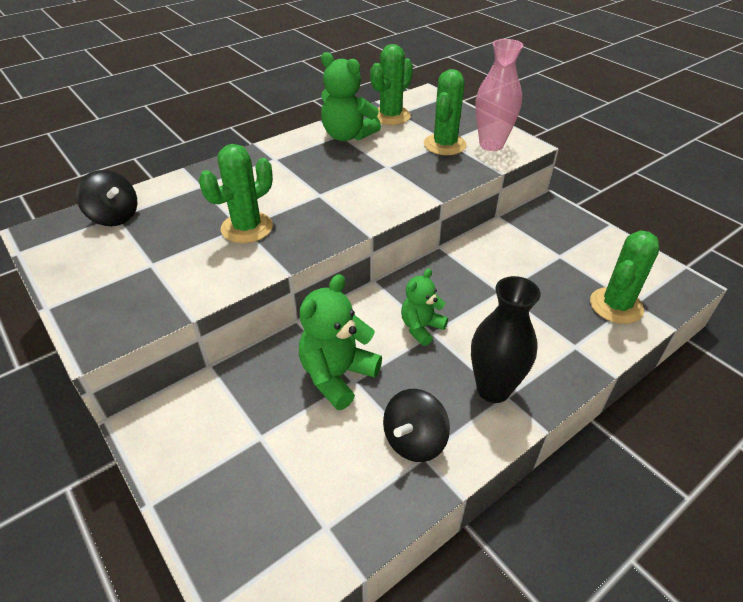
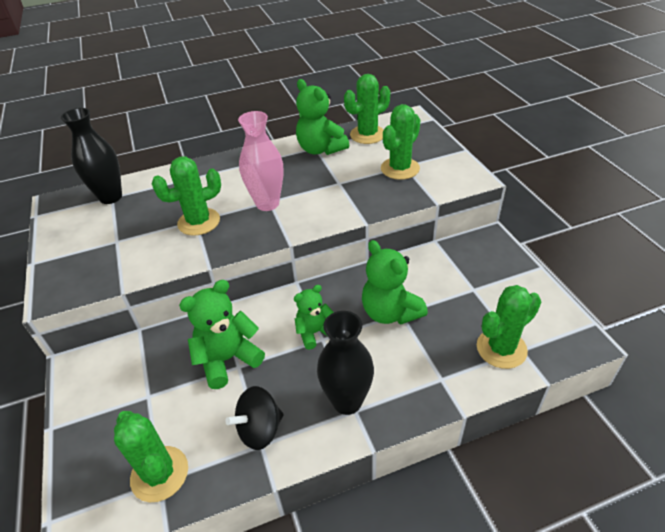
camera: 20 degrees right, 0 degrees up
(114, 217) = (110, 197): black spinning top -> black vase
(321, 518) = (159, 474): none -> green cactus
(490, 292) = (390, 312): none -> green teddy bear
(491, 145) = (442, 174): pink vase -> pink vase (267, 203)

